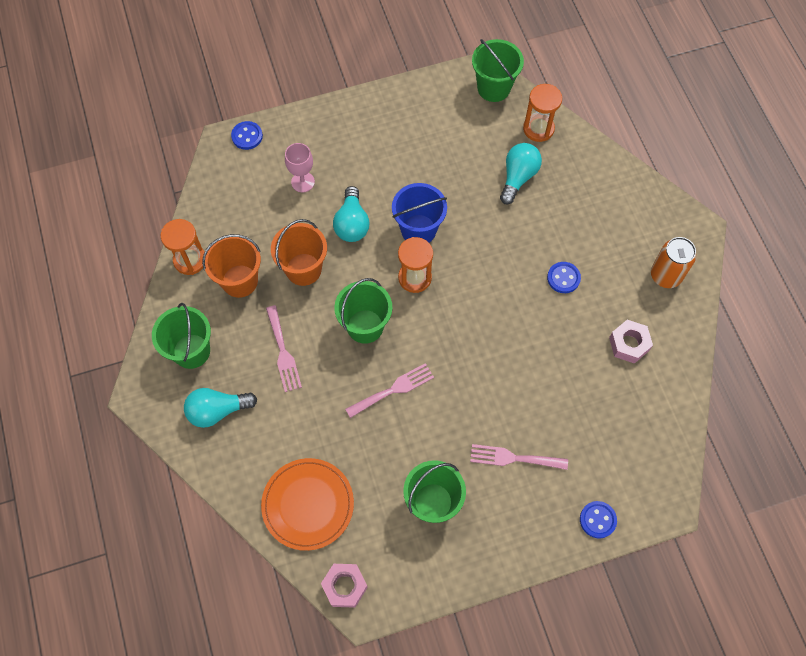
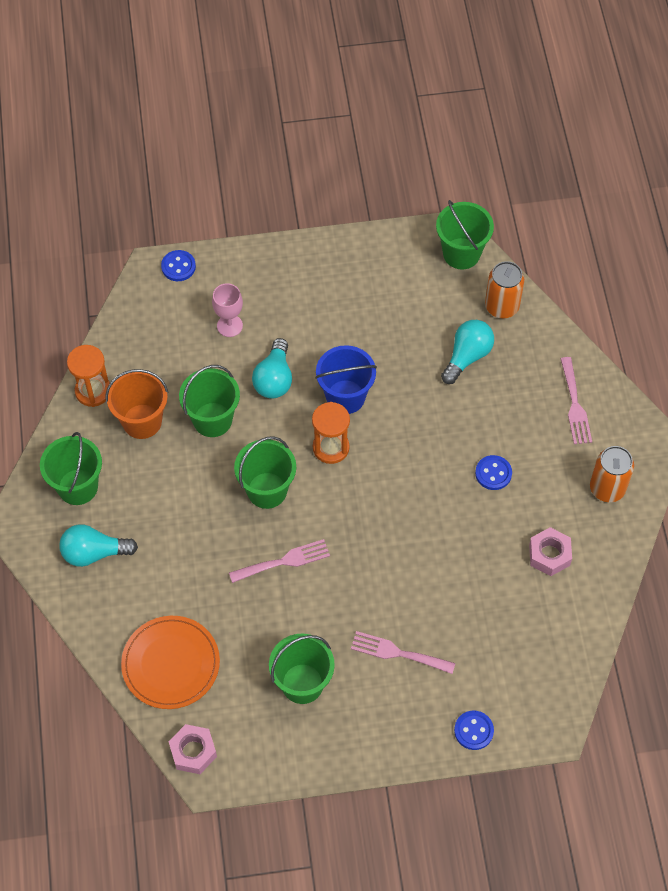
camera: 10 degrees right, 5 degrees down
(283, 352) = (174, 504): pink fork -> pink fork (575, 405)
(303, 269) = (212, 419): orange bucket -> green bucket
(538, 129) = (501, 306): orange hourglass -> orange can

